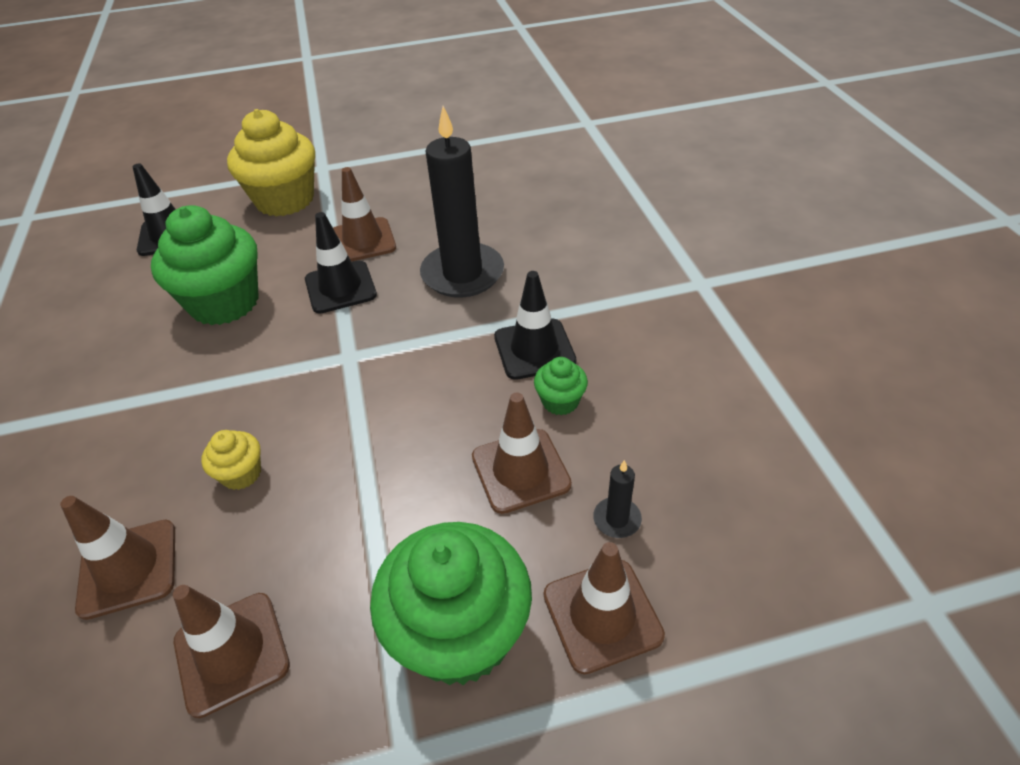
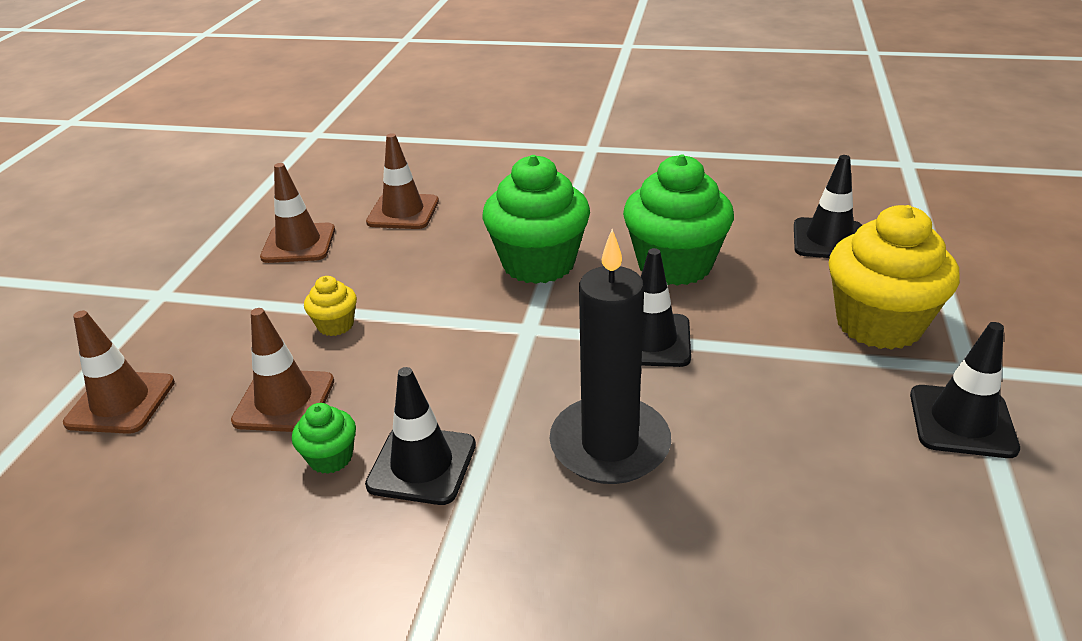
camera: 115 degrees right, 10 degrees down
(241, 474) = (438, 257): yellow cupcake -> yellow cupcake (335, 325)
(363, 240) = (741, 373): brown traffic cone -> none
(373, 165) = (962, 421): none -> black traffic cone
(459, 633) = (198, 331): green cupcake -> green cupcake (538, 263)
(617, 519) = (173, 444): black candle -> none

